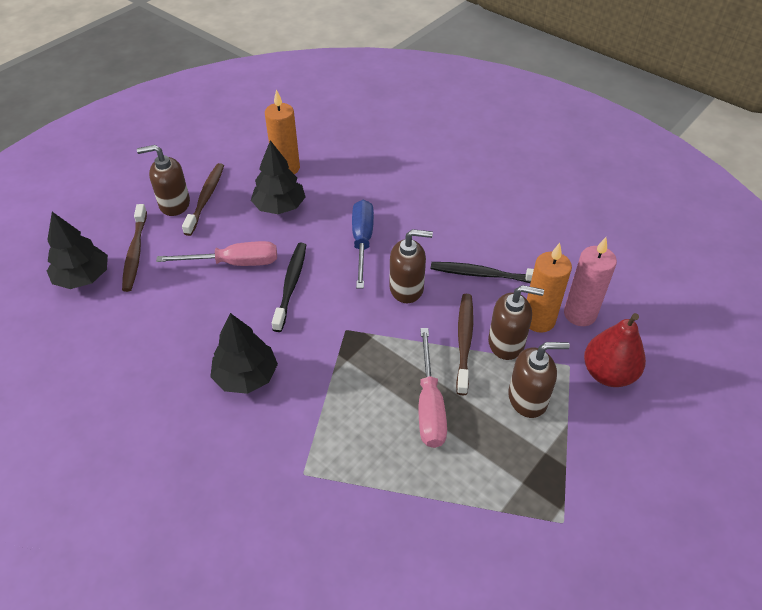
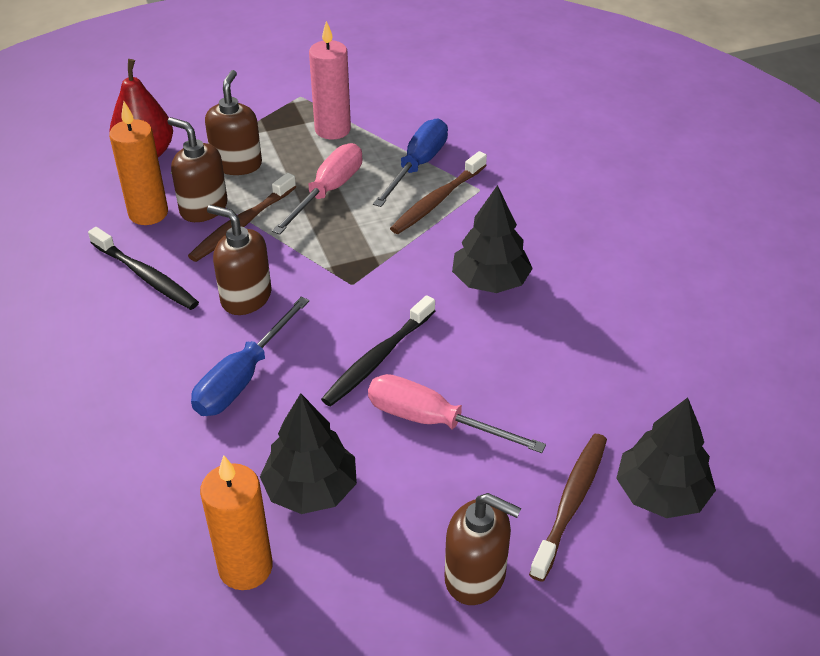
camera: 150 degrees left, 5 degrees down
(205, 198) = (418, 563): brown toothbrush -> brown toothbrush (438, 200)
(377, 476) = (417, 165): none -> blue screwdriver
(528, 398) = (237, 164): brown soap dispenser -> brown soap dispenser turned 75 degrees clockwise
(580, 314) = (103, 202): pink candle -> pink candle (332, 130)

